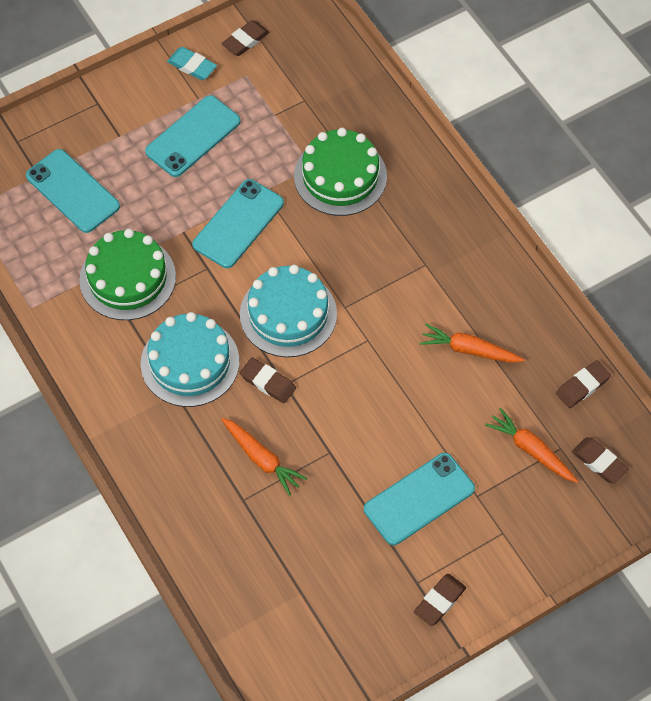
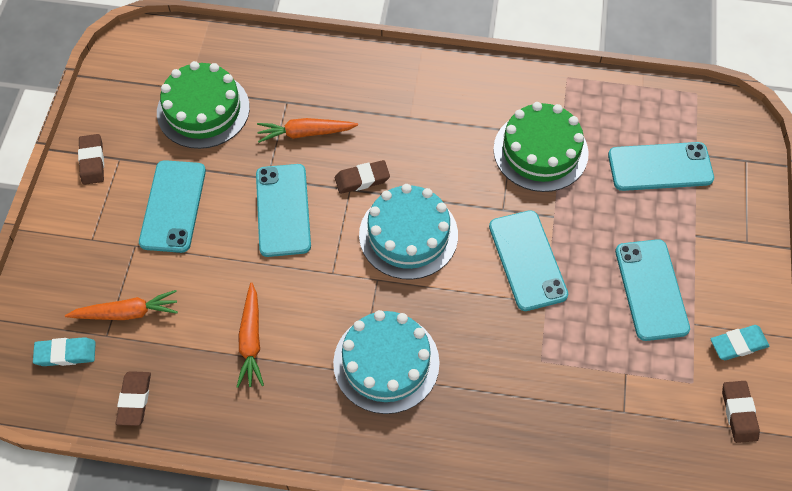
camera: 130 degrees right, 0 degrees up
(190, 362) = (427, 142): turquoise cake -> turquoise cake (386, 362)
(340, 176) = (510, 376): green cake -> green cake (203, 110)
(347, 416) = (283, 210): none -> turquoise phone
(469, 350) = (251, 340): orange carrot -> orange carrot turned 120 degrees clockwise
(599, 462) = (66, 353): brown eraser -> turquoise eraser

